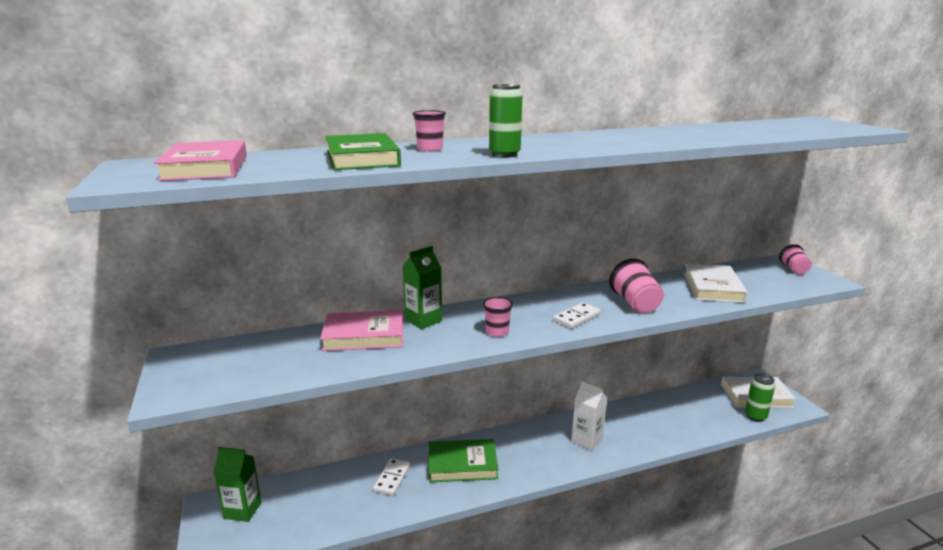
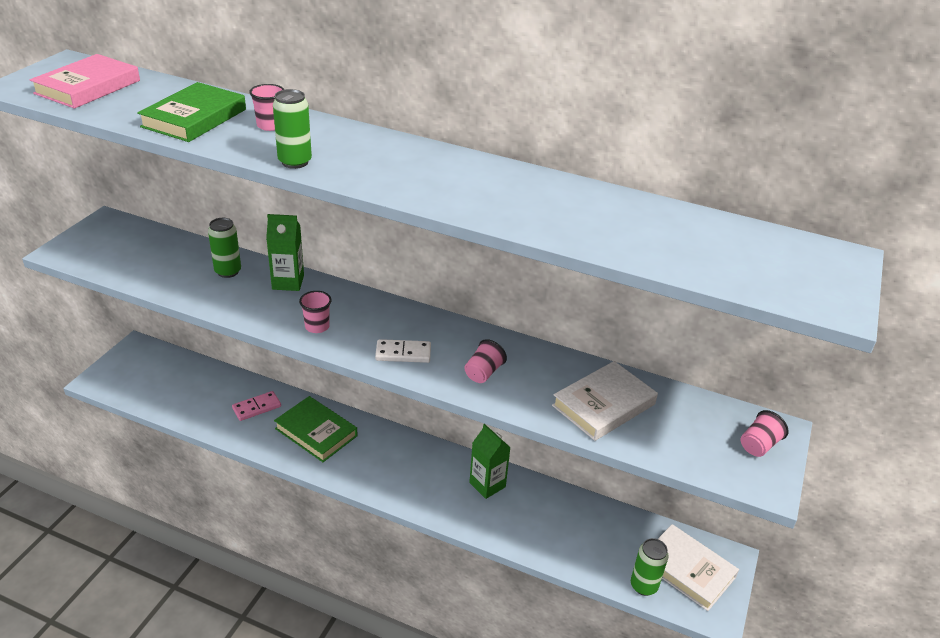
camera: 40 degrees right, 15 degrees up
(243, 510) = (148, 364): green carton -> green carton (487, 485)
(364, 335) = (228, 271): pink book -> green can
(392, 478) = (256, 407): white domino -> pink domino
(587, 440) = (440, 485): white carton -> none
(635, 304) = (483, 373): pink cup -> pink cup, size x0.63

